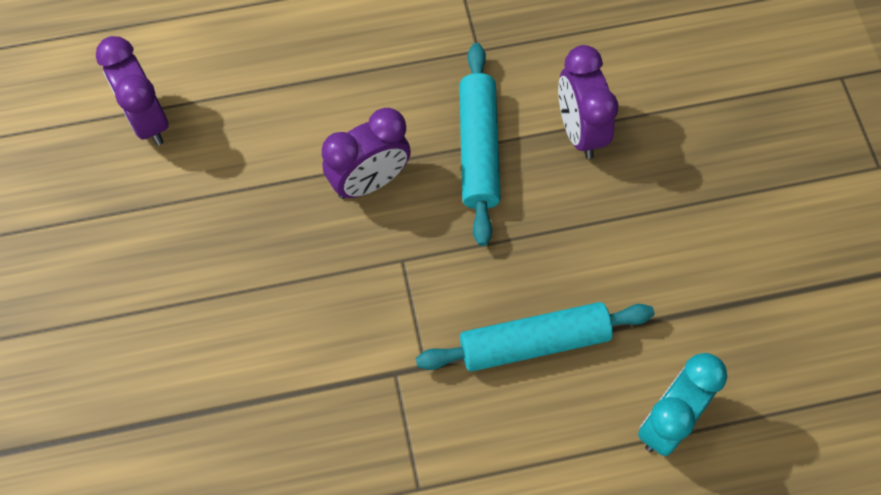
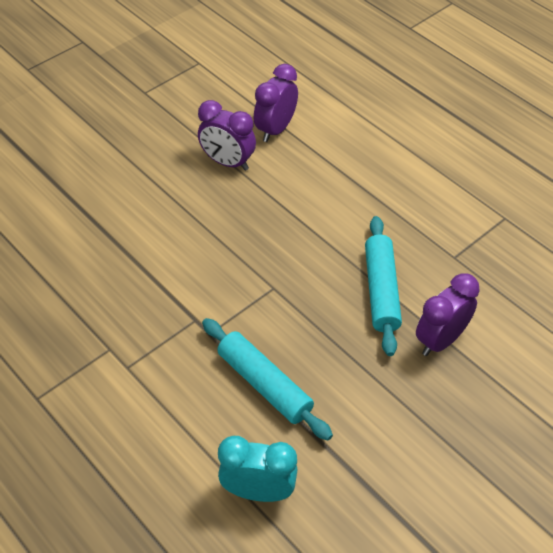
camera: 60 degrees right, 15 degrees down
(369, 182) = (314, 246): purple clock -> purple clock (228, 162)
(479, 149) = (381, 290): turquoise rolling pin -> turquoise rolling pin turned 60 degrees counterclockwise

